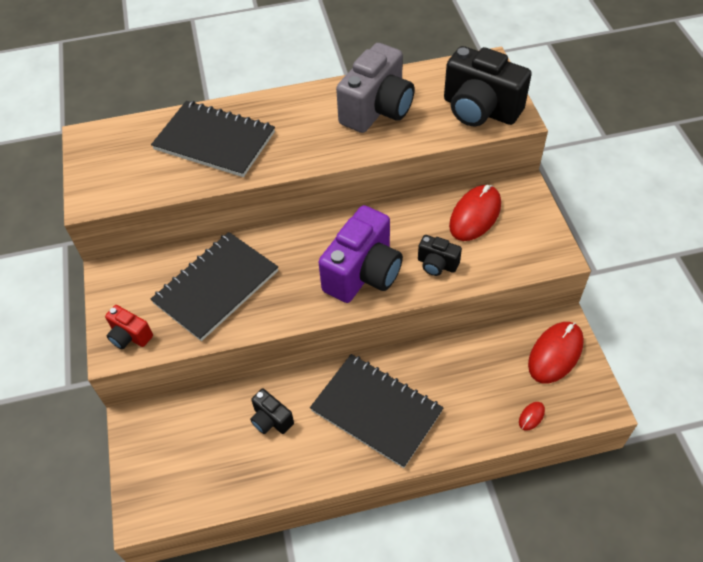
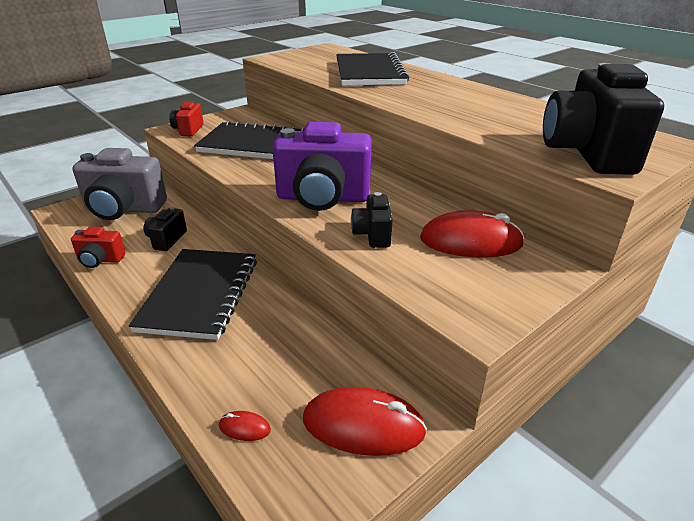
camera: 60 degrees right, 20 degrees down
(276, 482) = (100, 260): none -> red camera
(377, 110) = (497, 111): grey camera -> grey camera (124, 209)

